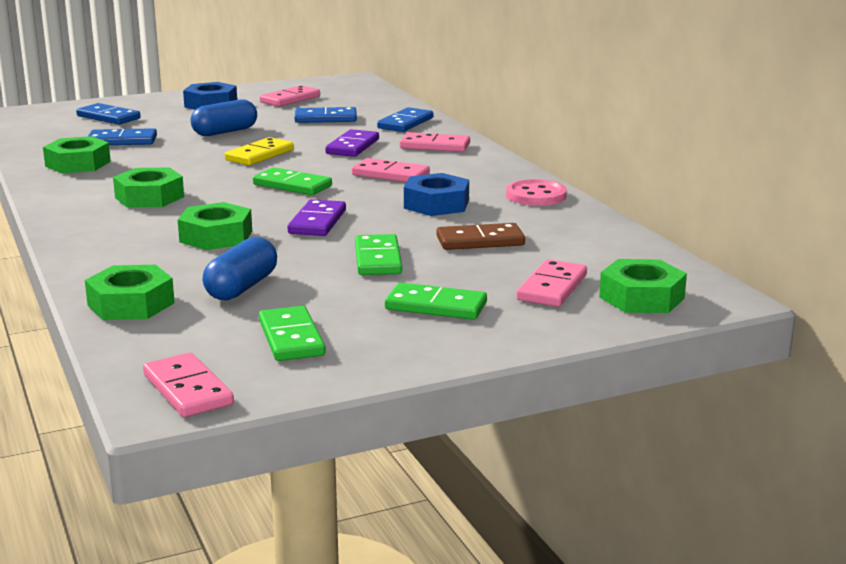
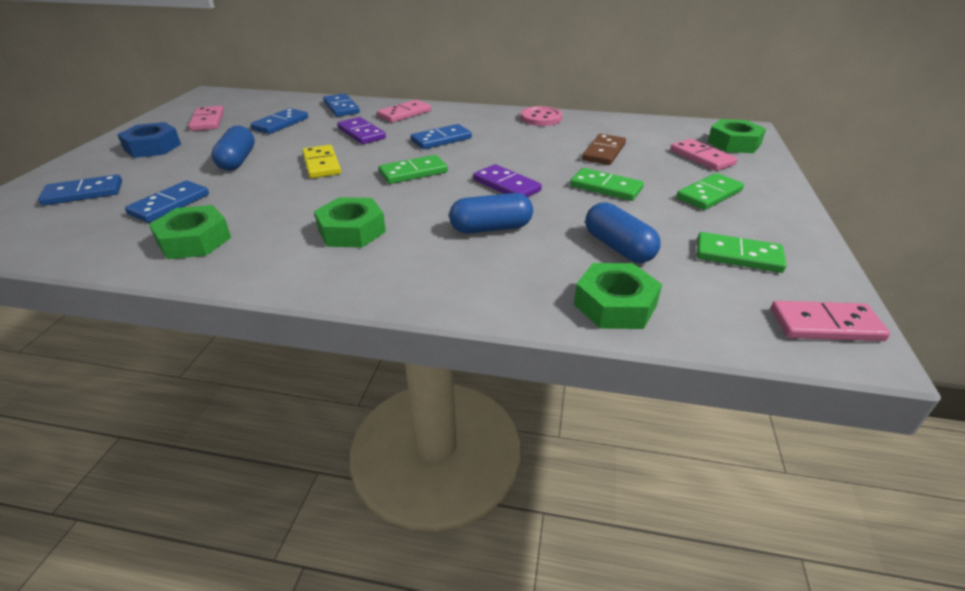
camera: 55 degrees left, 15 degrees up
(216, 236) = (491, 228): green nut -> blue capsule
(390, 174) = (441, 139): pink domino -> blue domino
(436, 204) = (520, 144): blue nut -> none

